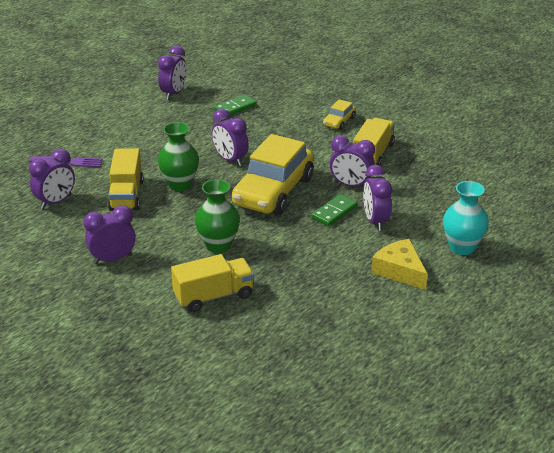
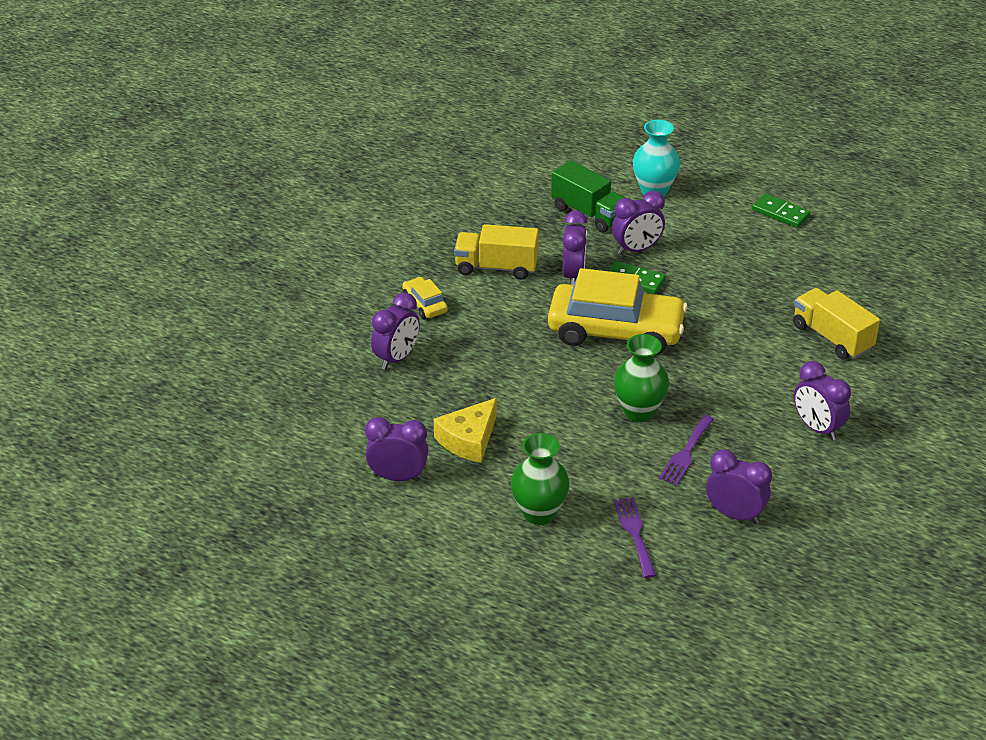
camera: 105 degrees left, 5 degrees up
(126, 195) = (686, 453): yellow truck -> purple fork
(218, 245) = (745, 353): green vase -> green vase (539, 513)
(230, 160) = (560, 381): purple clock -> purple clock (396, 358)
(235, 108) = (420, 404): green domino -> green domino (780, 213)
(339, 121) = (424, 304): yellow car -> yellow car turned 135 degrees counterclockwise
(400, 271) = (716, 224): yellow cheese -> yellow cheese (468, 439)
(434, 207) = (588, 213): none -> green truck

